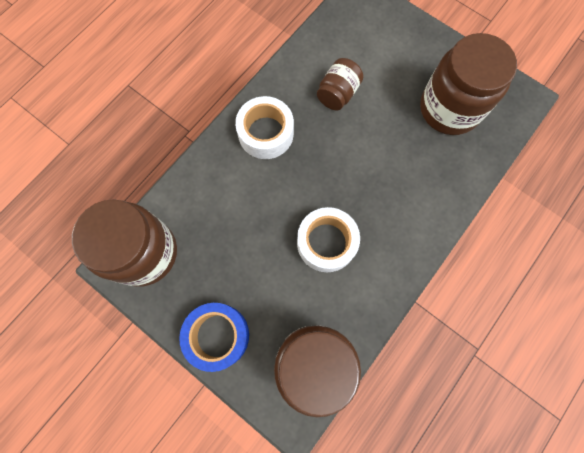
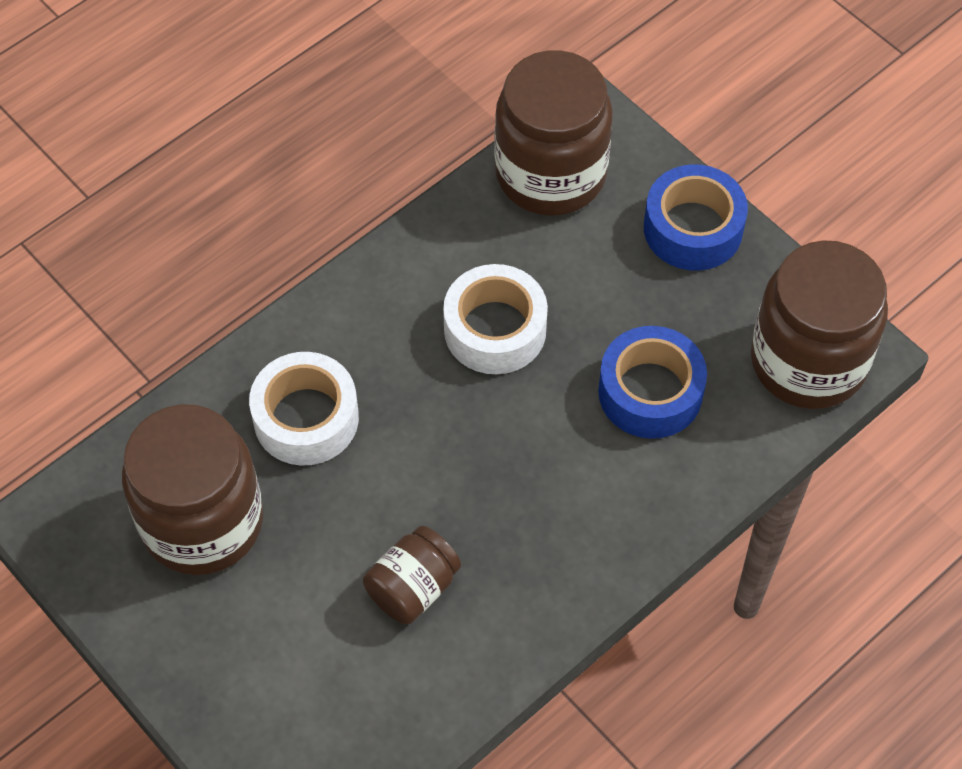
camera: 170 degrees left, 15 degrees down
(233, 218) = (650, 392): none -> blue tape
(266, 133) = (570, 532): white tape -> white tape (306, 418)

